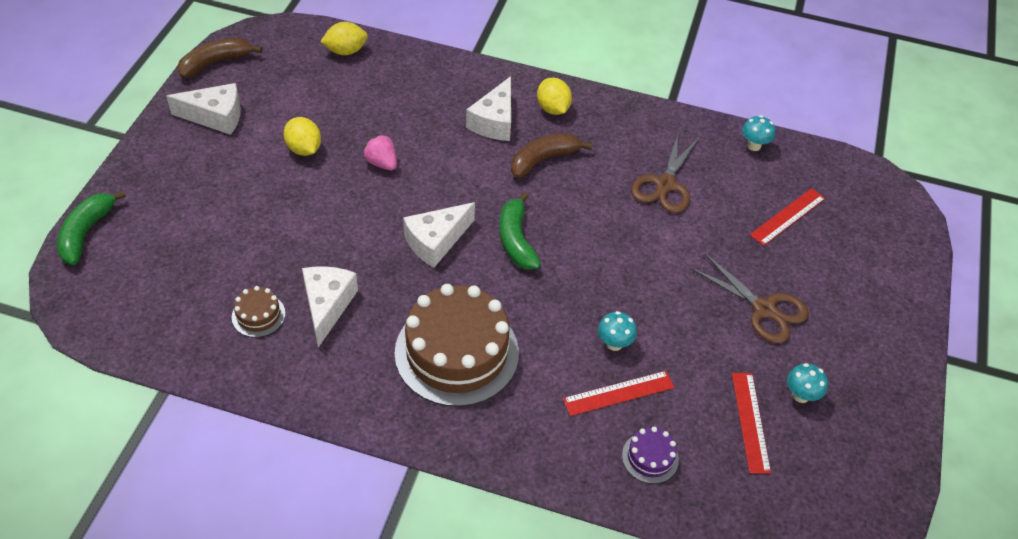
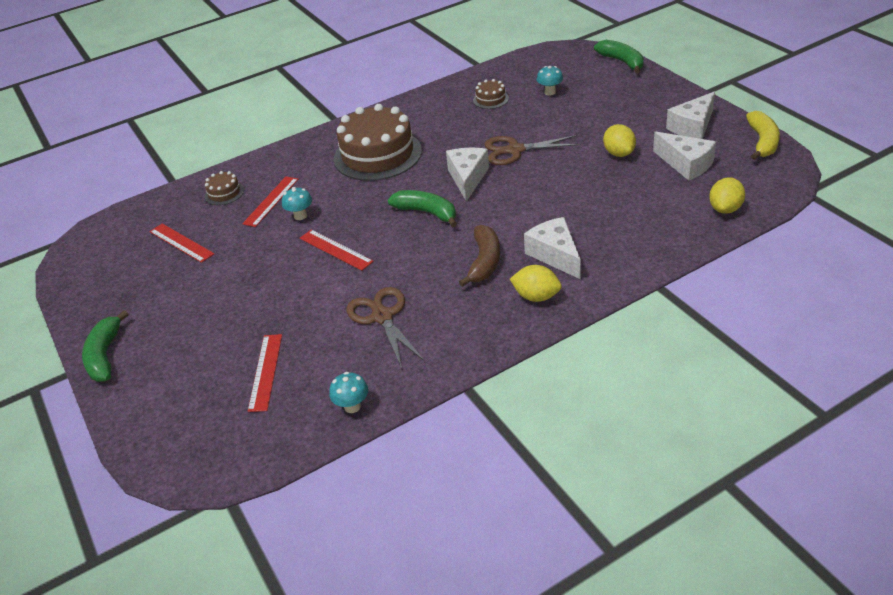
camera: 140 degrees right, 10 degrees down
(215, 63) = (762, 142): brown banana -> yellow banana
(304, 149) = (618, 153): yellow lemon -> yellow lemon turned 60 degrees clockwise
(327, 306) = (468, 122): white cheese -> white cheese (686, 164)
(382, 163) = (567, 182): pink strawberry -> none
(628, 274) = (335, 249): none -> red ruler
(650, 457) = (224, 193): purple cake -> brown cake
(764, 309) = (225, 299): brown scissors -> brown scissors (515, 150)
(800, 395) = (160, 275): turquoise mushroom -> turquoise mushroom (550, 92)
(904, 343) = (105, 355): none -> green banana

